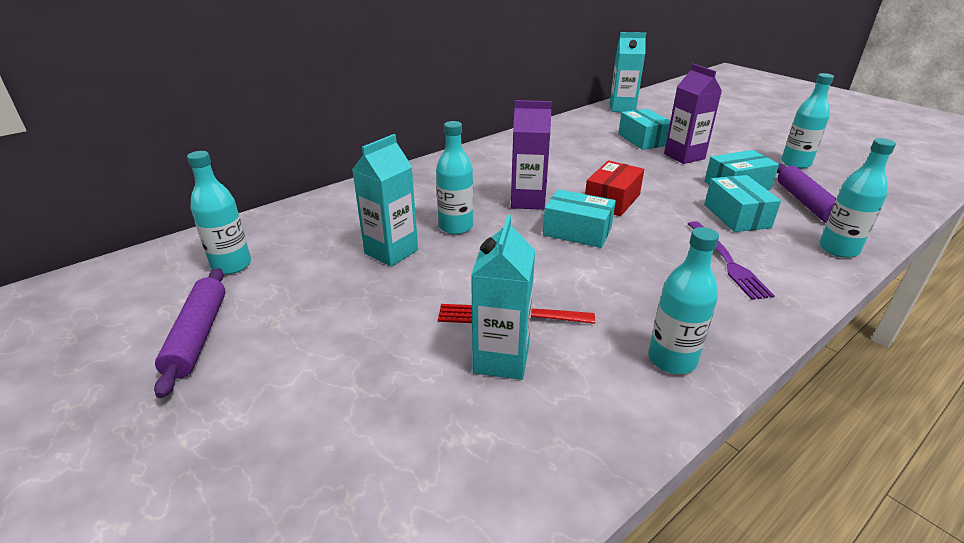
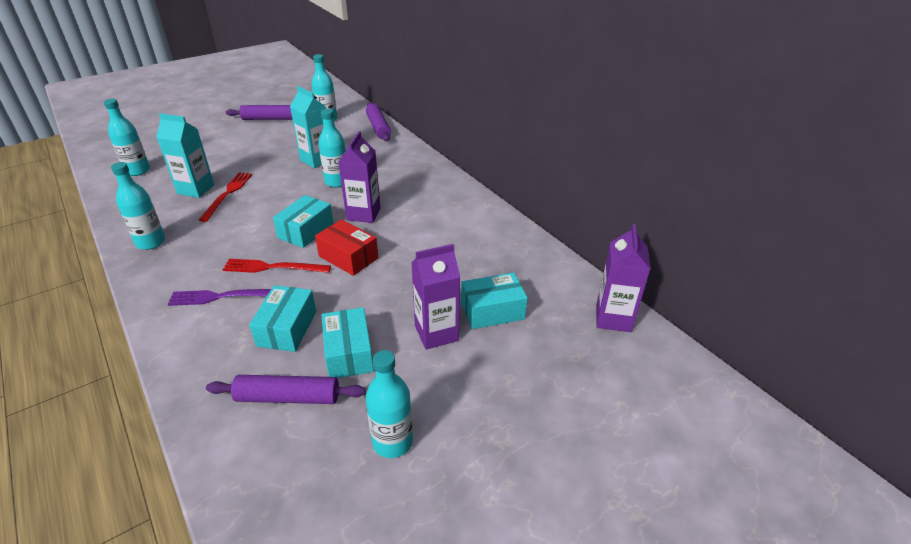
camera: 95 degrees right, 5 degrees up
(285, 215) = (378, 127): none -> purple rolling pin
(622, 108) = (613, 318): turquoise carton -> purple carton
(657, 240) = (273, 267): none -> red fork
(736, 216) = (287, 328): turquoise box -> turquoise box turned 75 degrees counterclockwise
(838, 249) = (196, 378): turquoise bottle -> turquoise bottle (137, 171)

